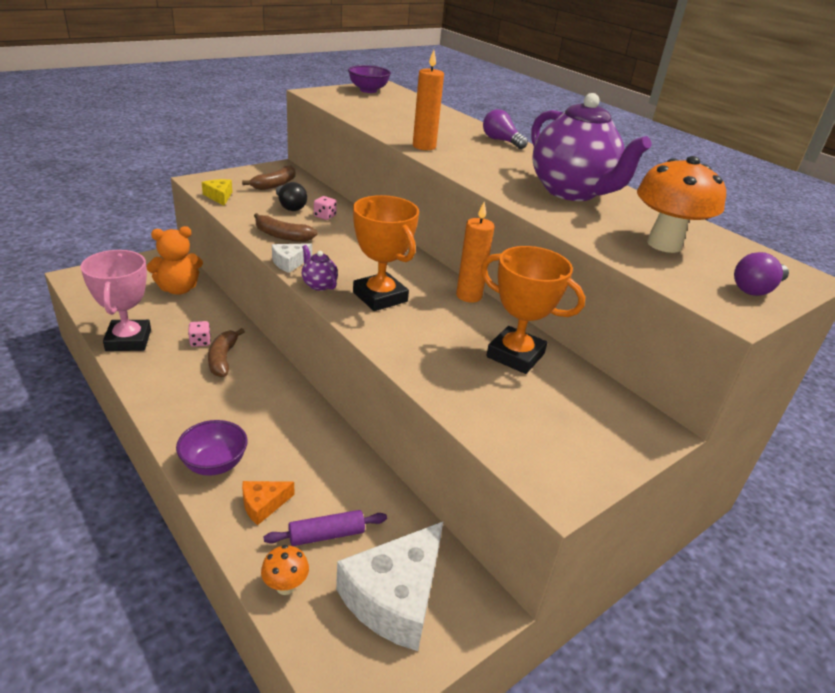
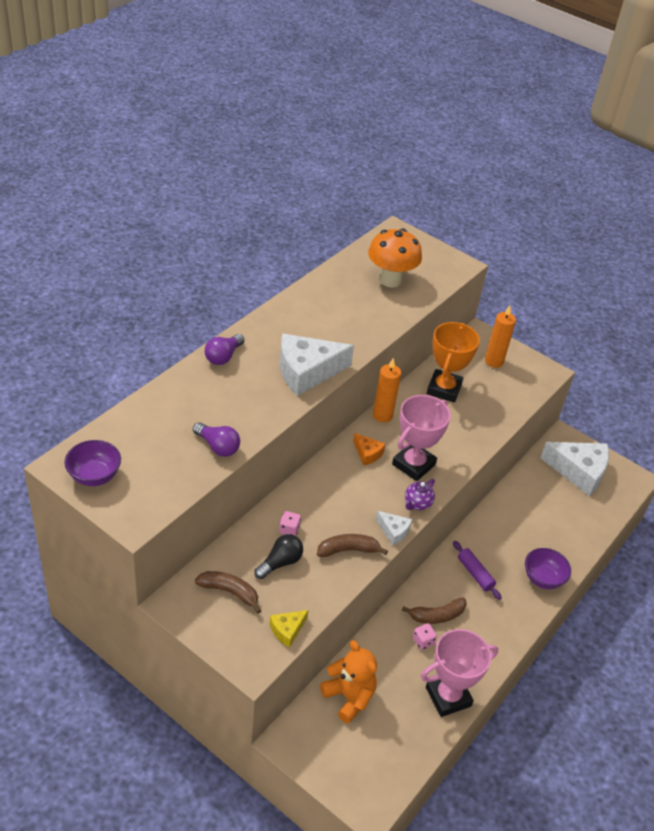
camera: 105 degrees left, 10 degrees up
(263, 505) = (558, 542): orange cheese -> orange cheese (367, 453)
(282, 236) = (348, 550): brown banana -> brown banana turned 105 degrees counterclockwise
(285, 586) = (600, 517): orange mushroom -> none
(326, 535) = (560, 507): purple rolling pin -> purple rolling pin (475, 573)
(380, 297) = (413, 464): orange trophy -> pink trophy
(424, 146) = (274, 406): orange candle -> orange candle (494, 361)
(472, 166) = (307, 372): none -> white cheese
(572, 192) = (326, 316): purple teapot -> none
(756, 289) = (427, 252): purple light bulb -> purple light bulb (218, 447)

